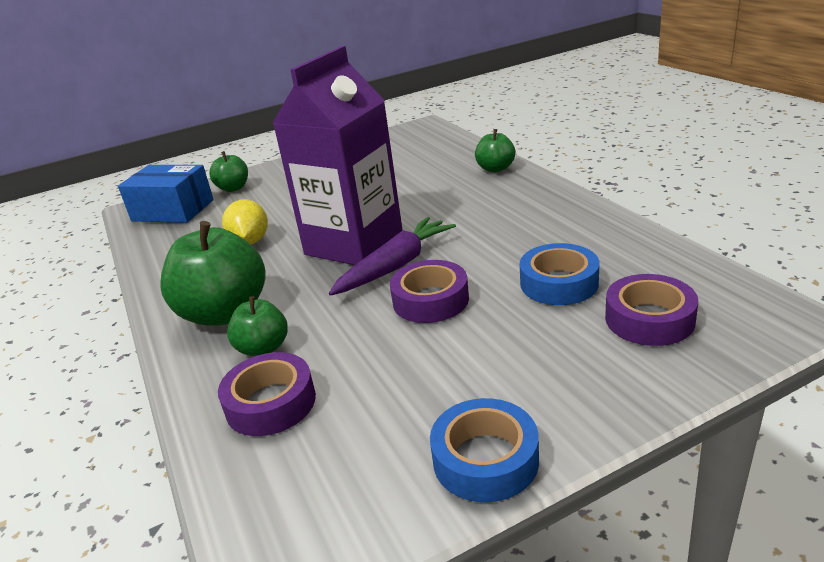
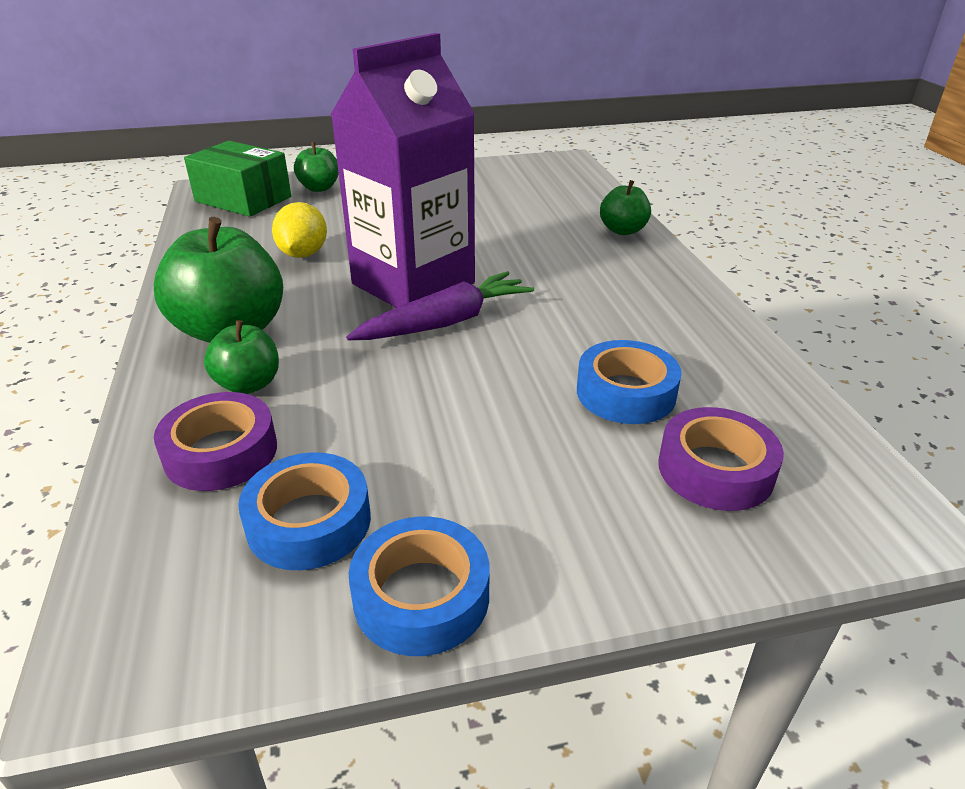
camera: 10 degrees right, 5 degrees up
(173, 210) = (243, 199): blue box -> green box
(371, 433) = (309, 522): none -> blue tape
(430, 300) = (463, 375): purple tape -> none

